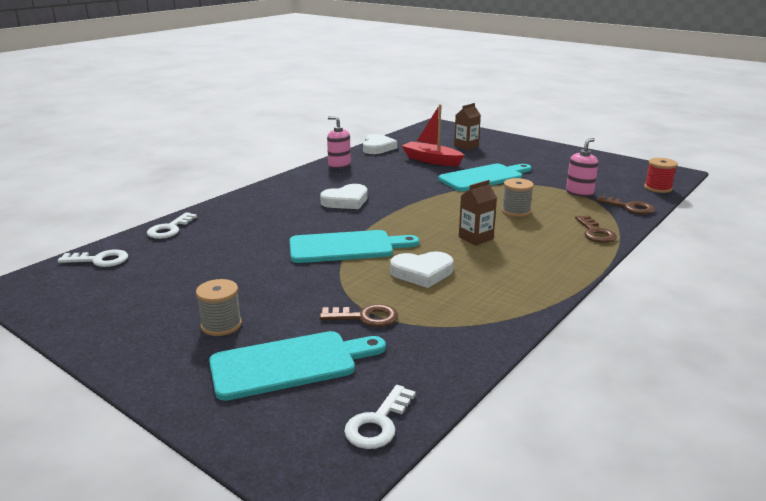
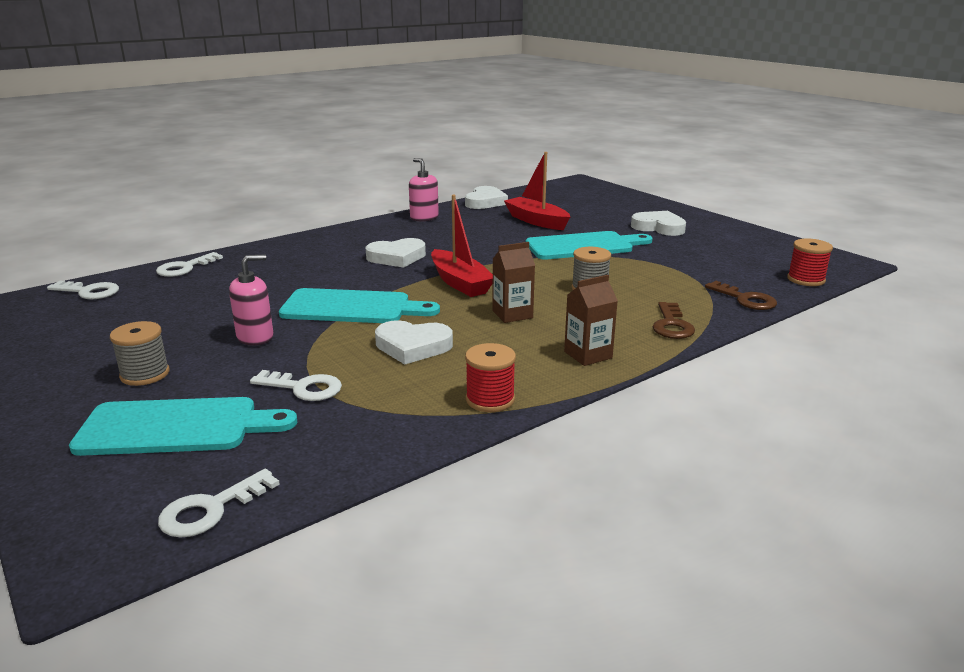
camera: 15 degrees right, 0 degrees up
(365, 317) = (303, 388): brown key -> white key
(414, 217) = (460, 283): none -> red boat
(466, 146) = (593, 208): brown carton -> brown carton (588, 355)
(514, 306) = (490, 399): none -> red spool
(526, 157) = (659, 227): none -> white heart
(579, 192) = (692, 275): pink soap dispenser -> pink soap dispenser (255, 337)

